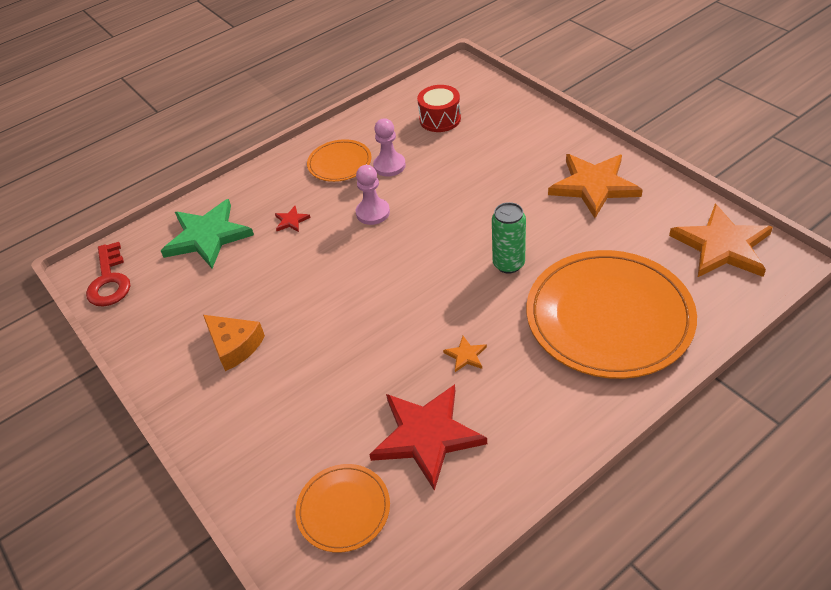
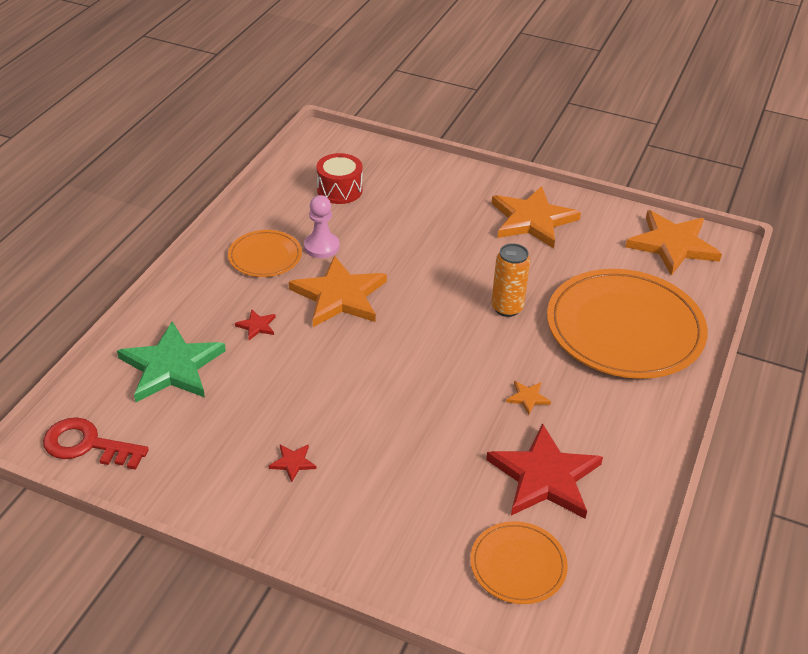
camera: 35 degrees left, 5 degrees down
(109, 281) = (87, 445): red key -> red key turned 150 degrees clockwise
(234, 346) = (293, 463): orange cheese -> red star
(373, 213) = (339, 296): pink pawn -> orange star
(508, 264) = (507, 308): green can -> orange can

